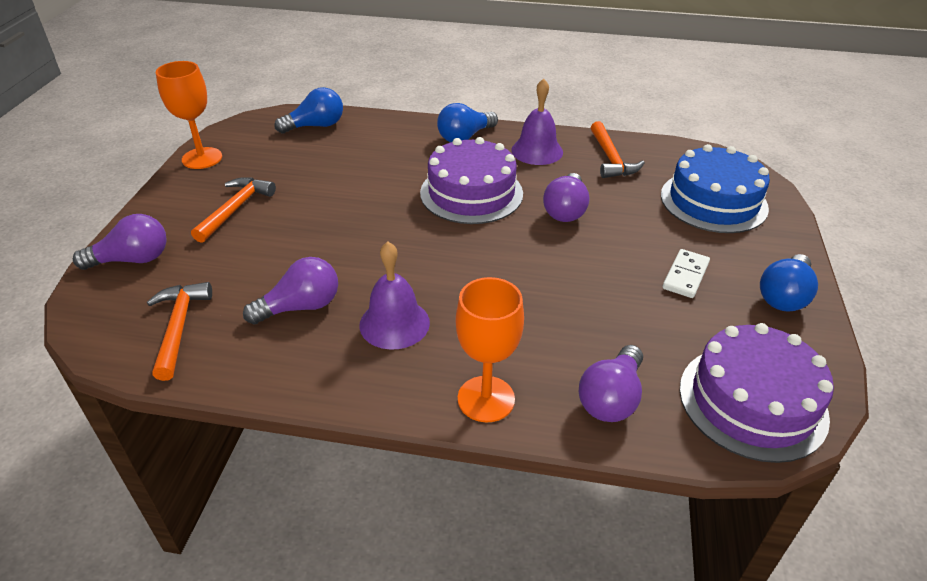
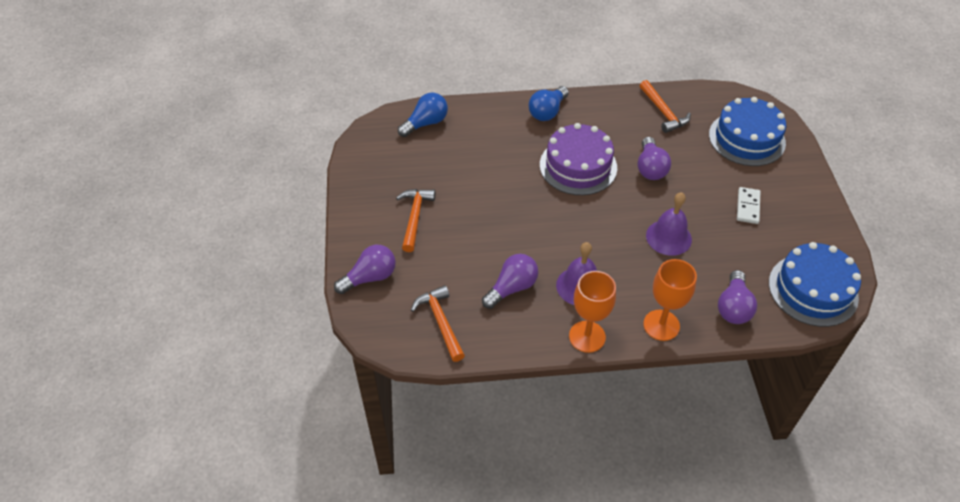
camera: 15 degrees left, 10 degrees up
(202, 158) = (356, 175): orange goblet -> orange goblet (587, 336)
(537, 151) = (607, 115): purple bell -> purple bell (668, 237)
(752, 401) = (813, 290): purple cake -> blue cake
(784, 296) = (812, 209): blue light bulb -> none

